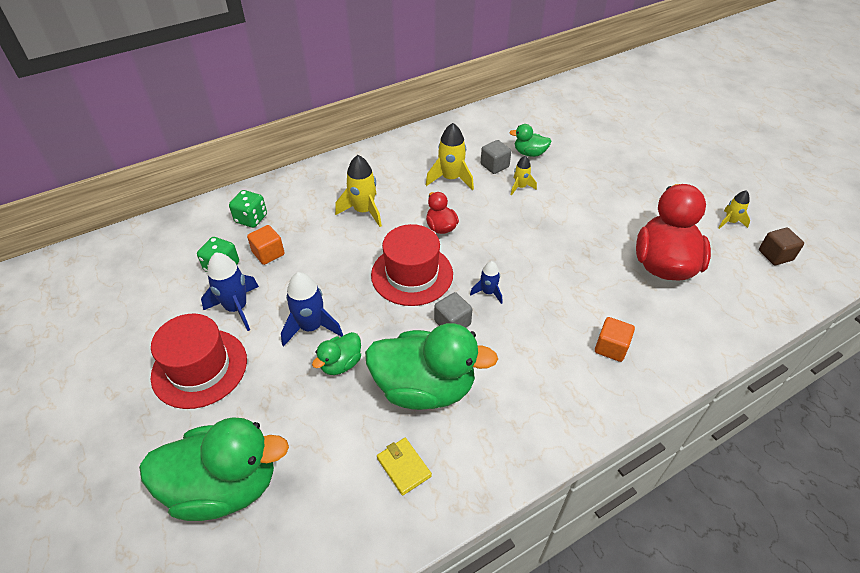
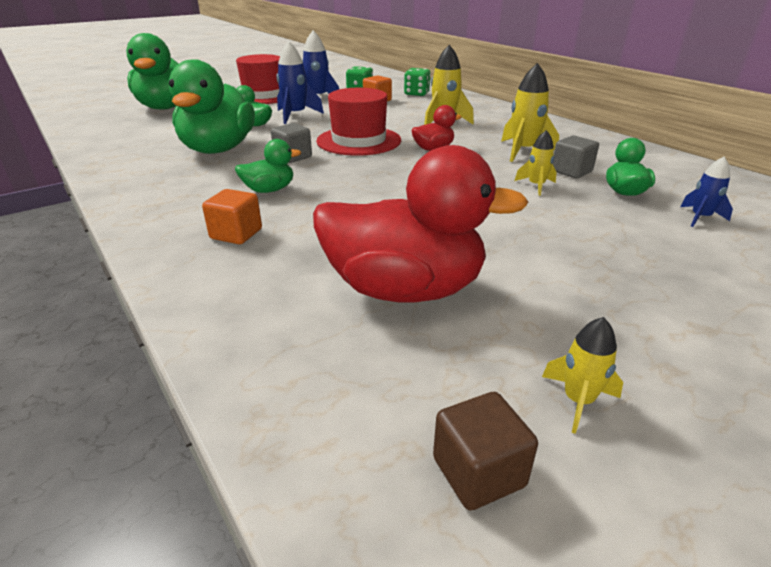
camera: 85 degrees right, 15 degrees down
(403, 467) = (144, 146): yellow wallet -> none
(488, 292) = (335, 170): blue rocket -> blue rocket (700, 217)
(531, 334) = (269, 190): none -> green duck

